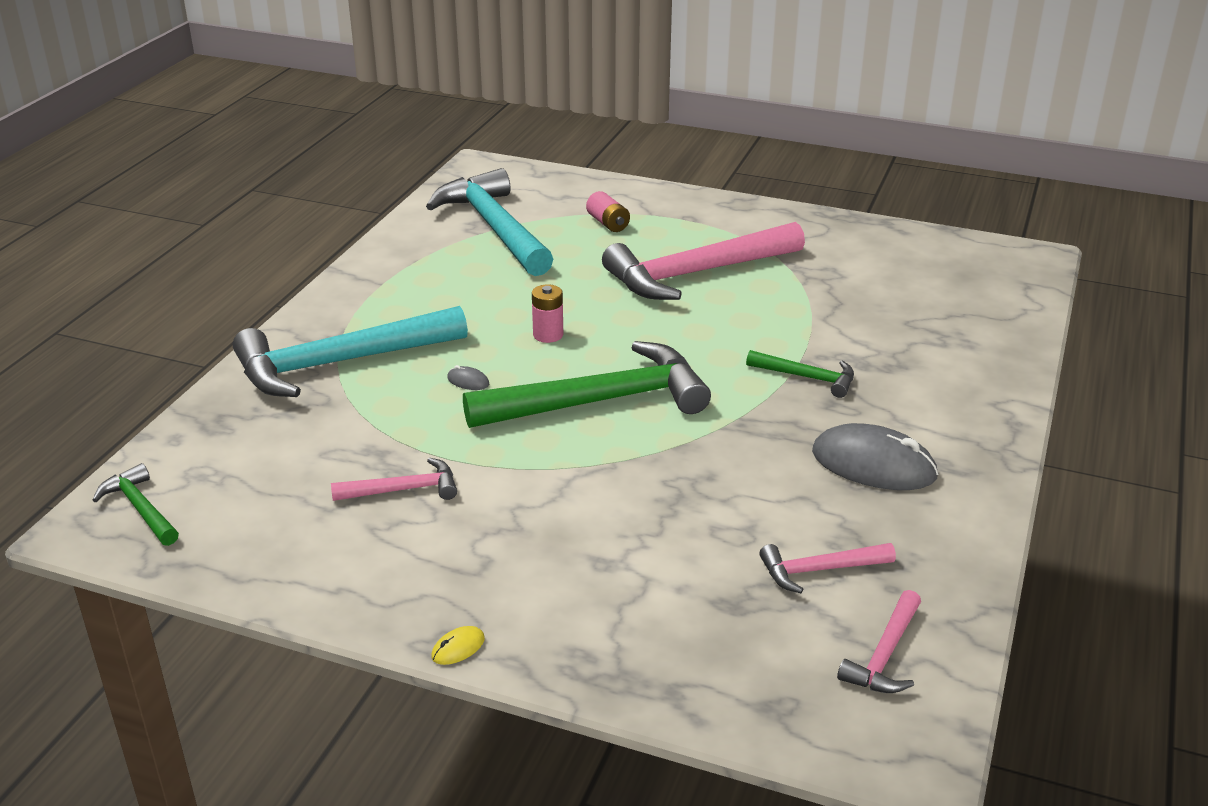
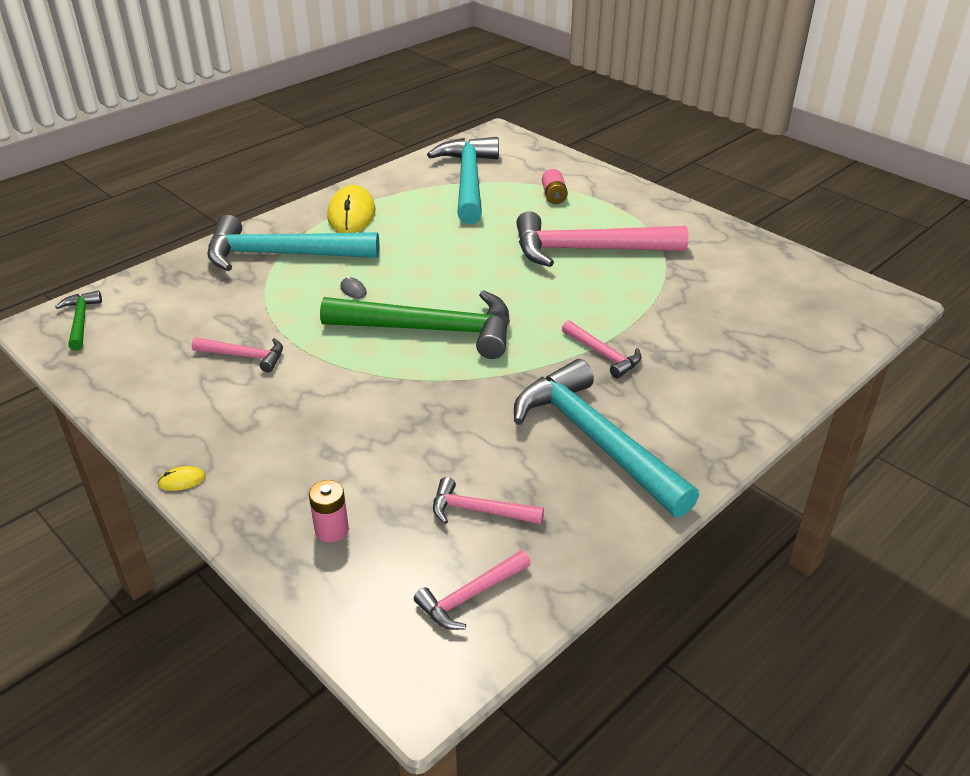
camera: 25 degrees right, 5 degrees up
(385, 296) = (351, 214): none -> yellow mouse
(548, 335) = (437, 270): pink battery -> pink battery (331, 530)
(807, 378) = (603, 354): green hammer -> pink hammer
(873, 464) = (596, 440): grey mouse -> turquoise hammer

